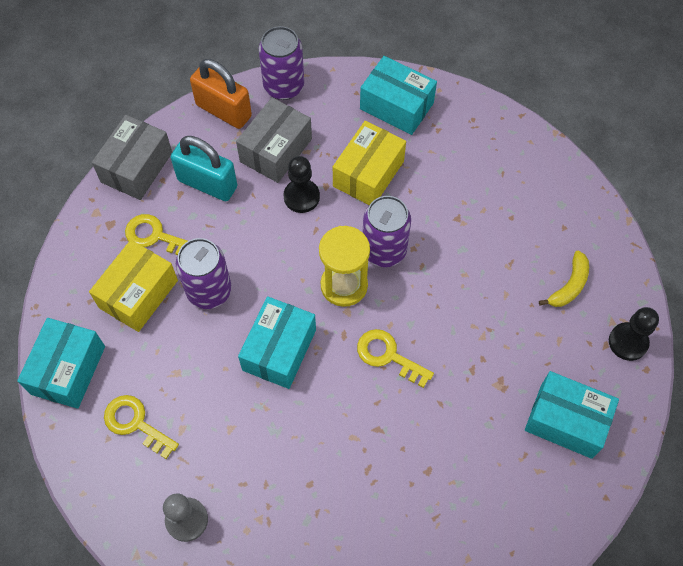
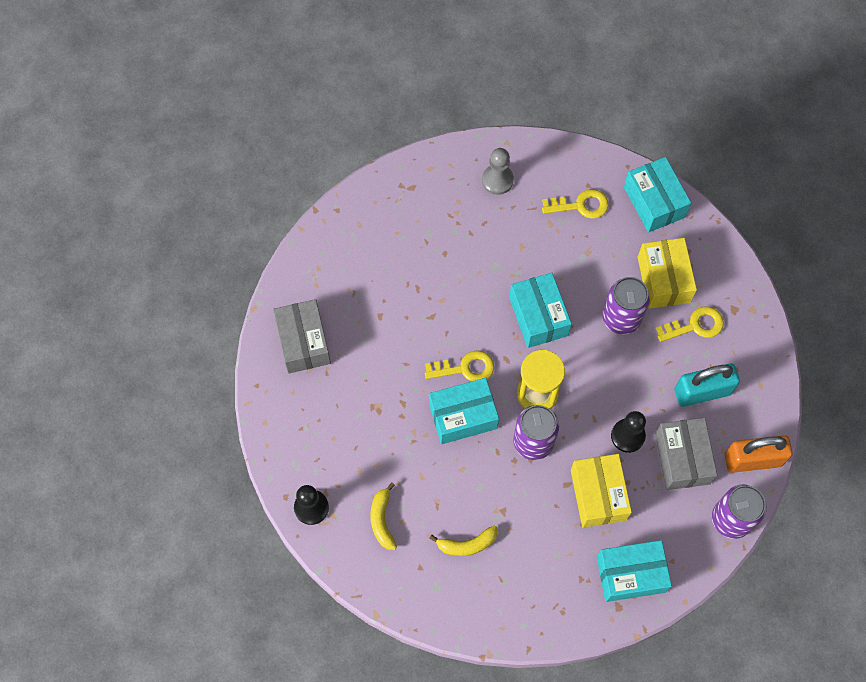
camera: 140 degrees right, 5 degrees up
(136, 167) = (763, 363): grey box -> grey box (303, 342)
(509, 216) = (467, 544): none -> yellow banana
(566, 421) = (315, 416): turquoise box -> turquoise box (463, 416)

